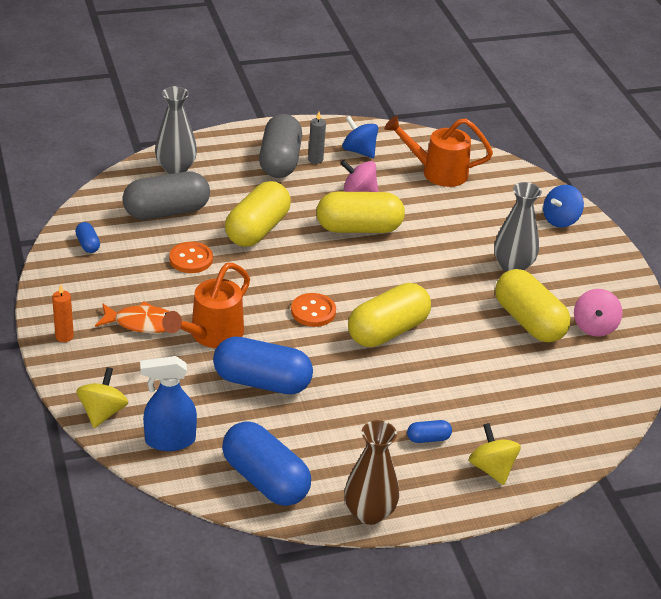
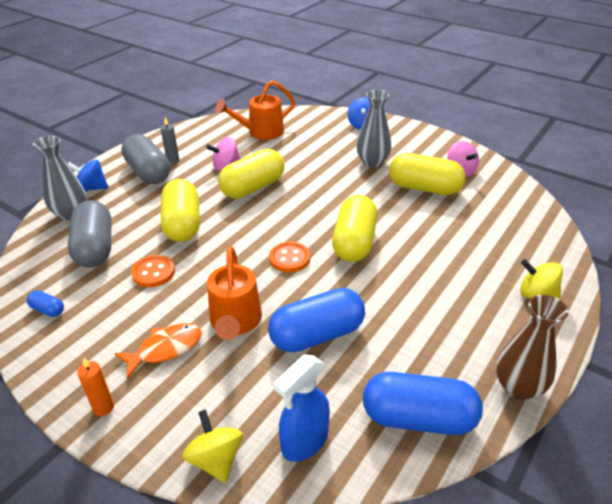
camera: 35 degrees left, 0 degrees up
(166, 211) = (95, 248): grey capsule -> grey capsule turned 45 degrees counterclockwise
(359, 151) = (196, 143): blue spinning top -> blue spinning top (92, 188)
(428, 438) = (475, 300): blue capsule -> none

